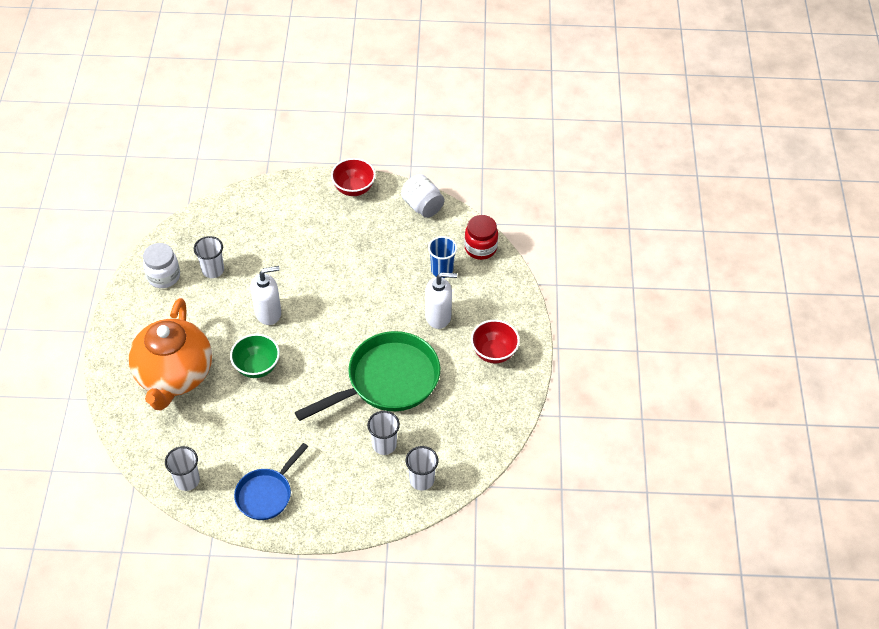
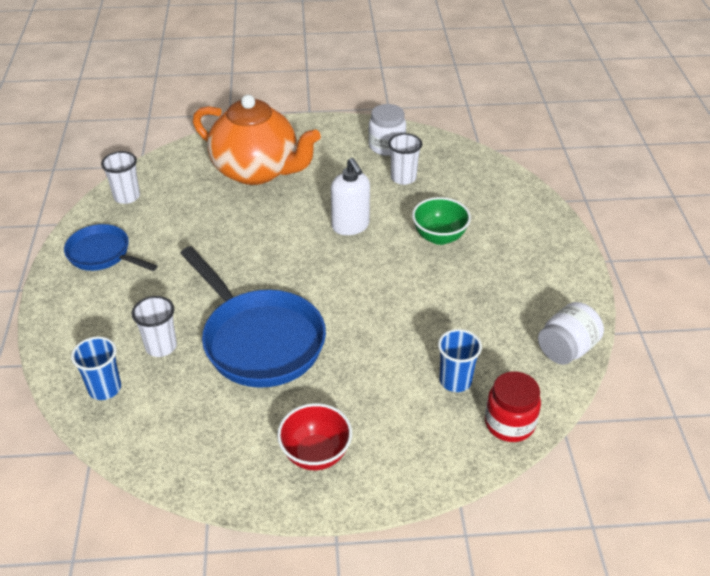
camera: 85 degrees right, 10 degrees down
(174, 376) = (257, 171): orange teapot -> orange teapot turned 150 degrees counterclockwise
(257, 367) = (273, 226): green bowl -> green bowl (439, 237)
(354, 188) = (570, 276): red bowl -> none
(387, 380) = (259, 340): green pan -> blue pan
(421, 480) = (105, 388): white cup -> blue cup
(438, 316) = (371, 383): white soap dispenser -> none

